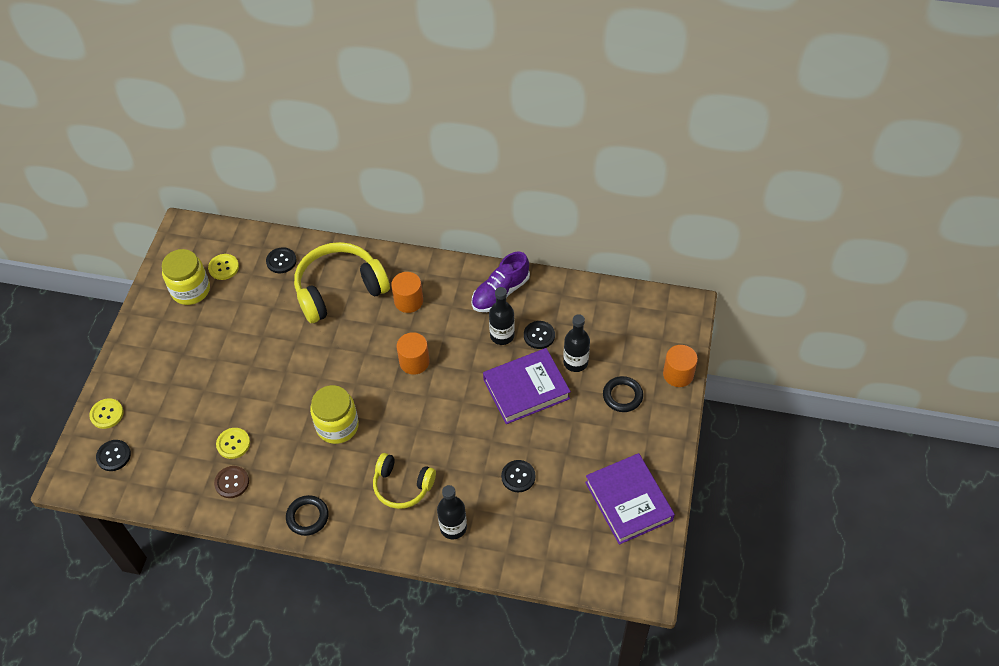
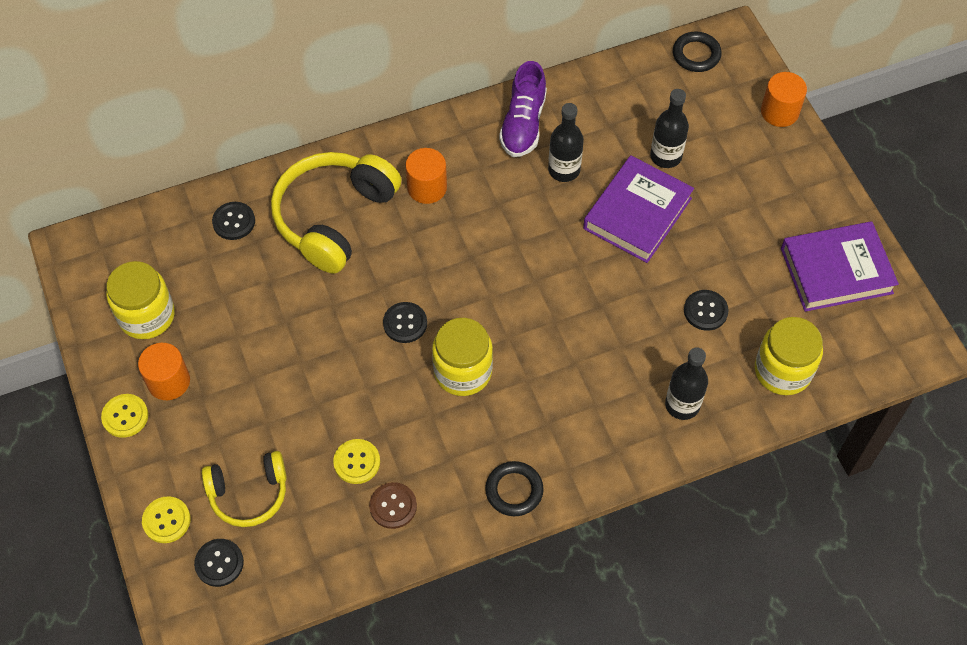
camera: 35 degrees left, 5 degrees up
(223, 267) = (166, 267): yellow button -> yellow button (125, 416)
(402, 486) = (591, 394): yellow headphones -> yellow headphones (249, 493)
(414, 362) = (490, 251): orange cylinder -> orange cylinder (169, 381)
(536, 545) = (782, 370): none -> yellow jar
(539, 335) = (604, 148): black button -> black button (405, 323)
(622, 396) = (742, 165): black ring -> black ring (696, 54)
(628, 501) = (836, 270): purple book -> purple book turned 45 degrees counterclockwise

